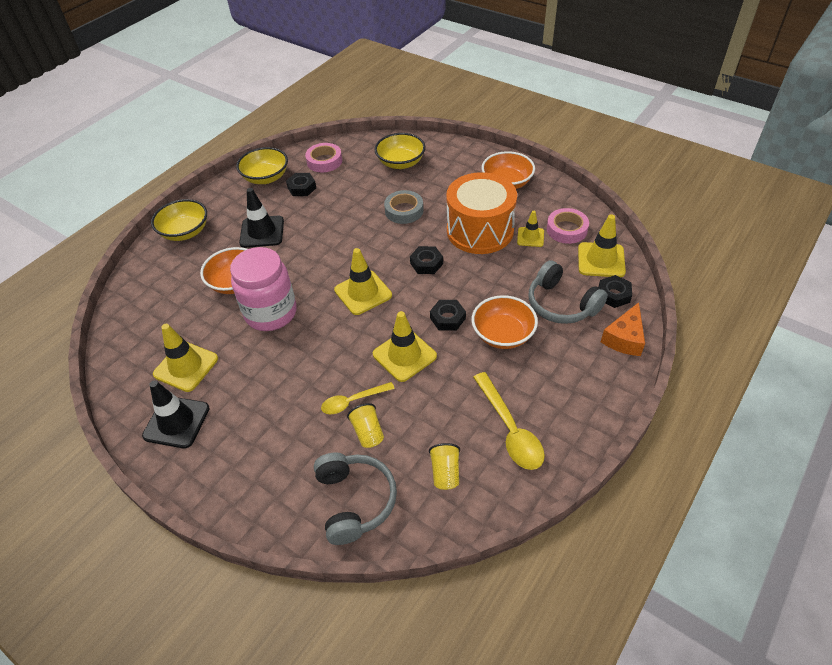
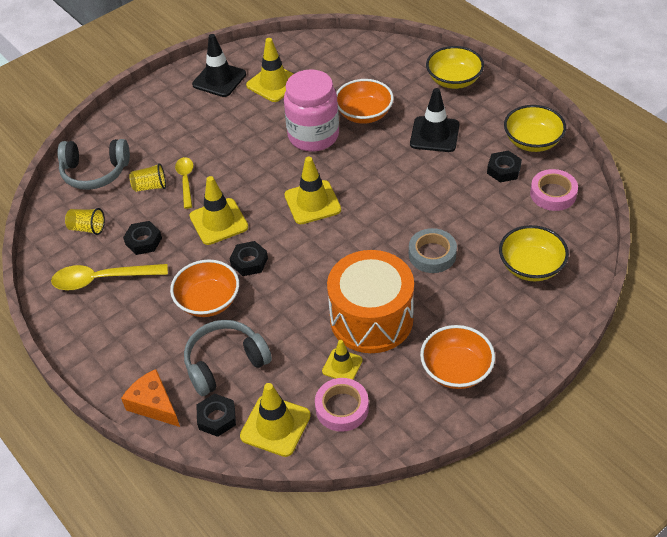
camera: 105 degrees right, 0 degrees up
(426, 263) = (335, 259): black nut -> black nut (143, 241)

